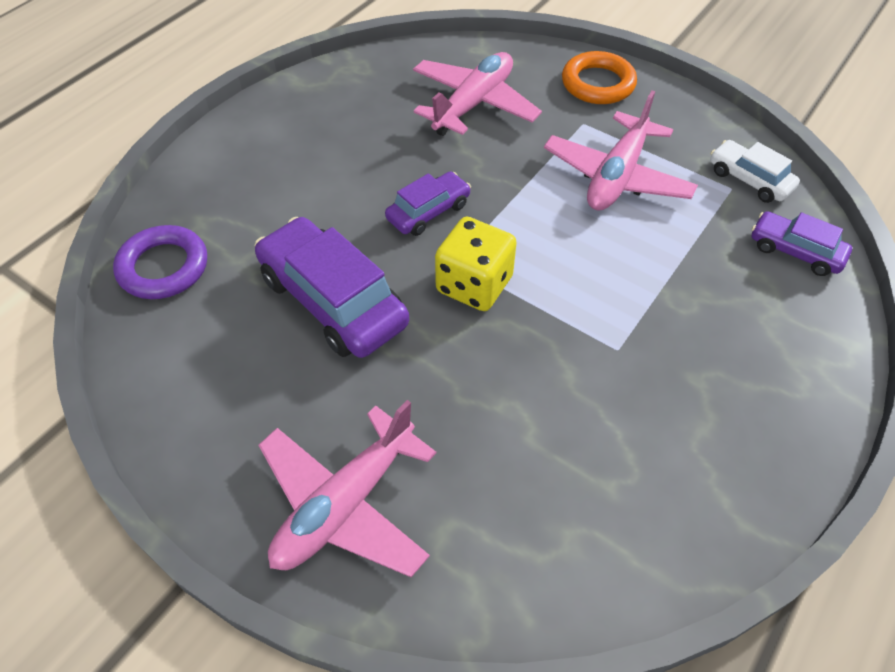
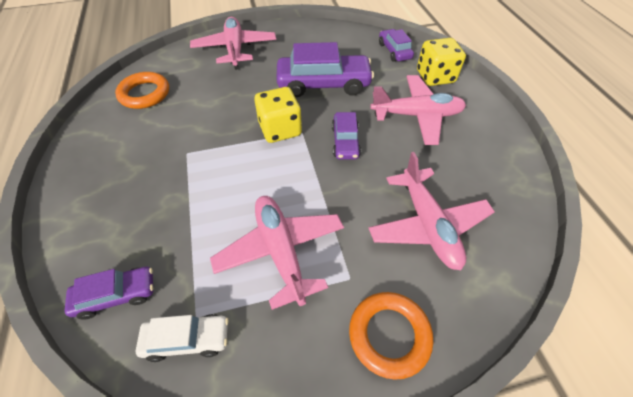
camera: 130 degrees right, 0 degrees up
(163, 267) = (394, 51): purple ring -> purple car
(204, 193) = (435, 77): none -> yellow dice
(314, 175) = (416, 115): none -> pink plane
(594, 527) = (145, 94): none -> orange ring

